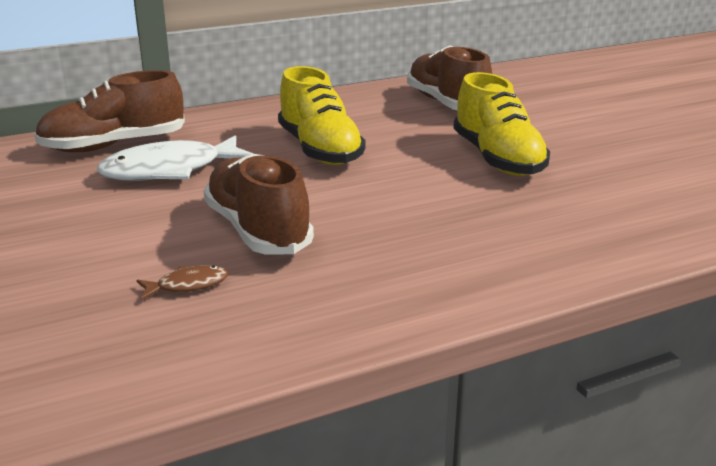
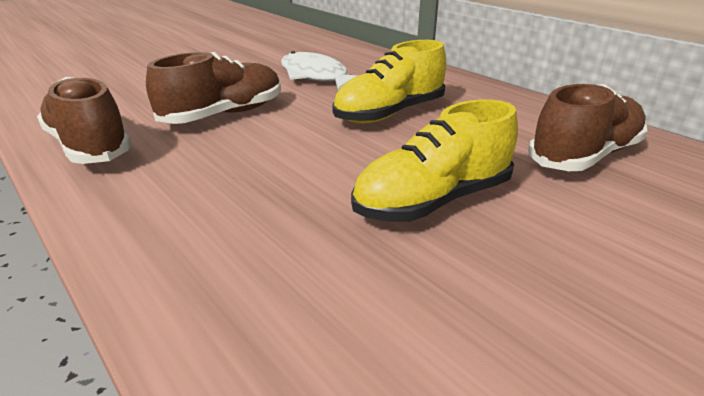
camera: 75 degrees right, 5 degrees up
(114, 145) = (351, 58): brown shoe -> brown shoe (89, 146)
(188, 285) = (143, 108): brown fish -> none

